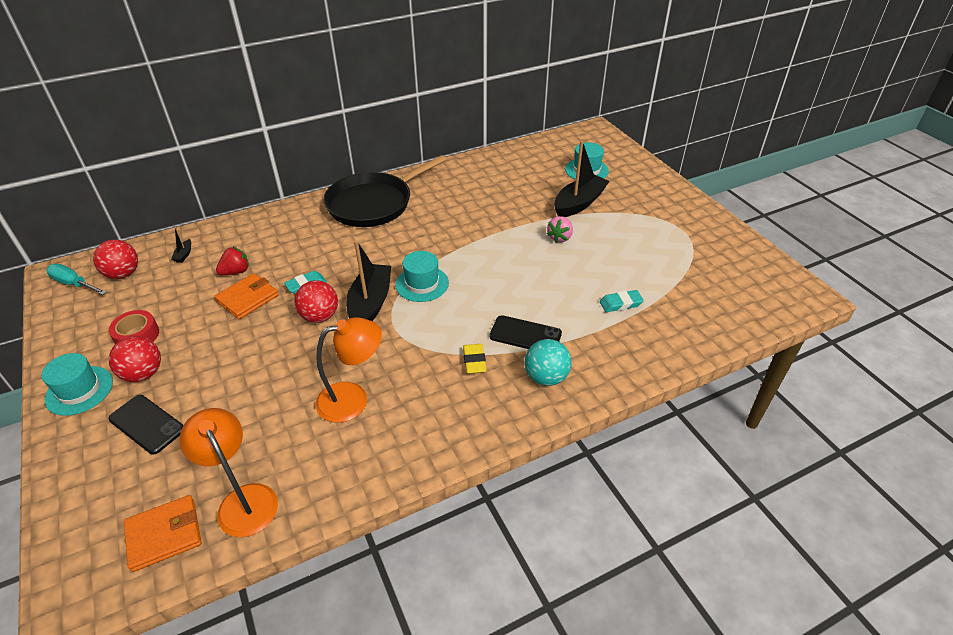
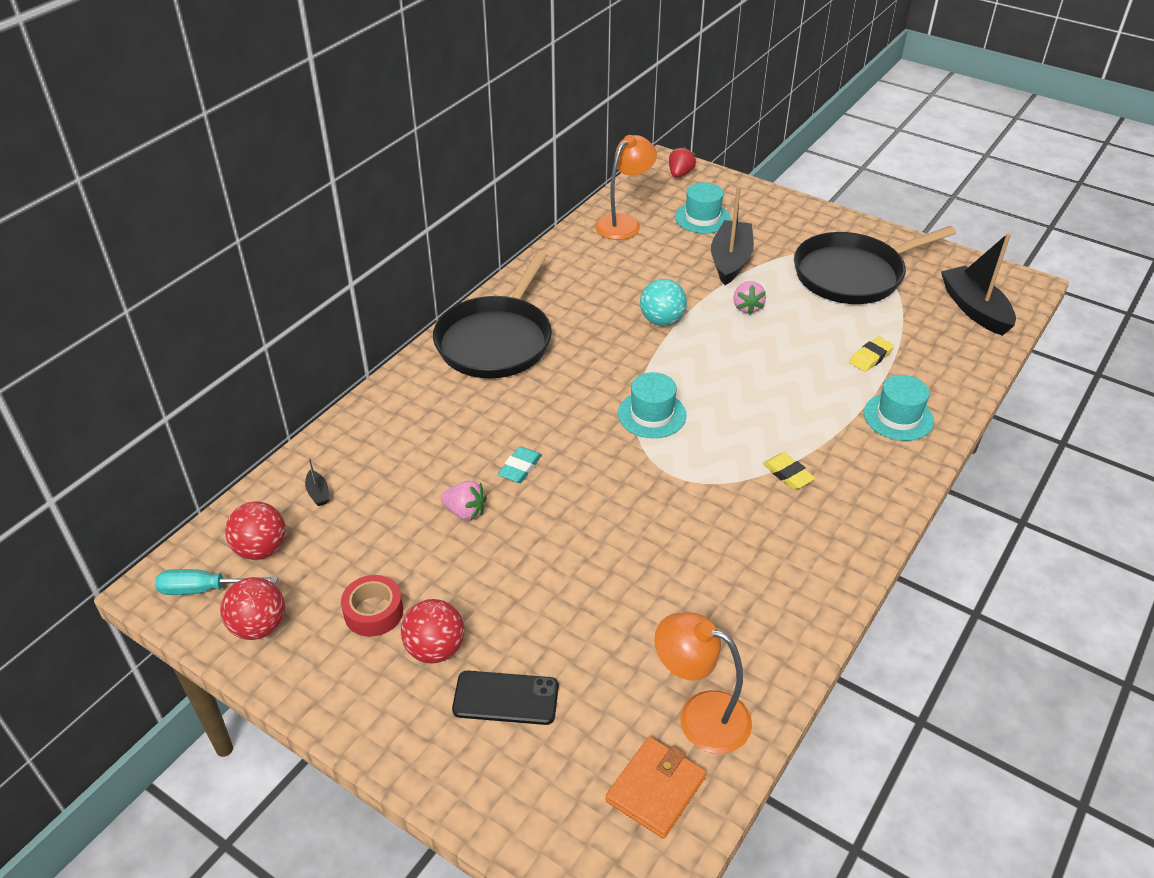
camera: 30 degrees left, 0 degrees up
(79, 390) = (375, 704): turquoise hat -> turquoise hat (898, 417)
(236, 272) = (413, 487): red strawberry -> red strawberry (680, 174)
(247, 298) = (465, 512): orange wallet -> pink strawberry
(320, 316) = (575, 496): red ball -> red ball (259, 626)
(353, 399) = (705, 566): orange lamp -> orange lamp (624, 223)
(370, 303) = (617, 459): black boat -> black boat (974, 309)
(525, 335) = (811, 426): black phone -> none
(546, 377) = (870, 461): turquoise ball -> turquoise ball (662, 320)
(620, 304) = (871, 357): turquoise eraser -> yellow eraser
(664, 241) = (852, 274): none -> black pan

